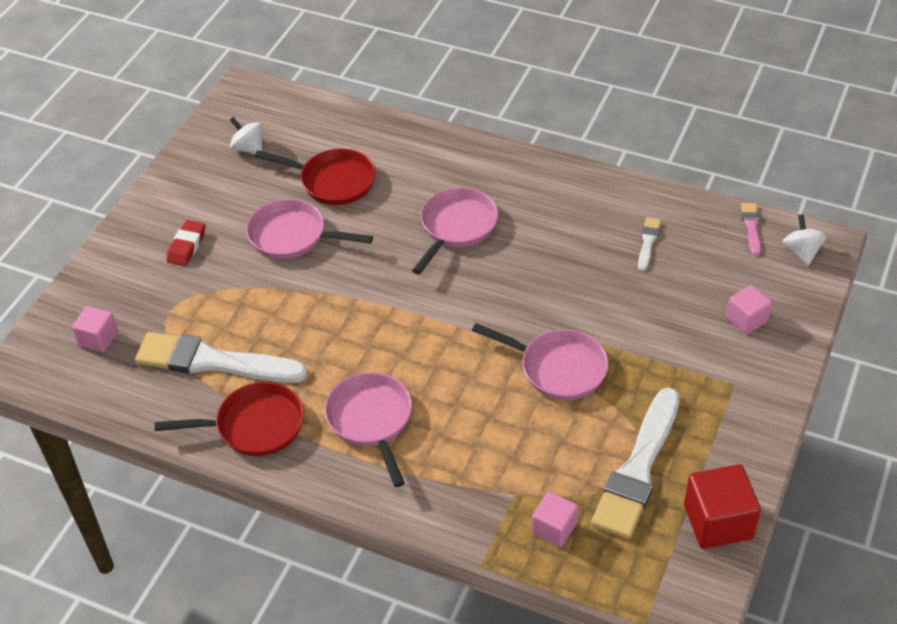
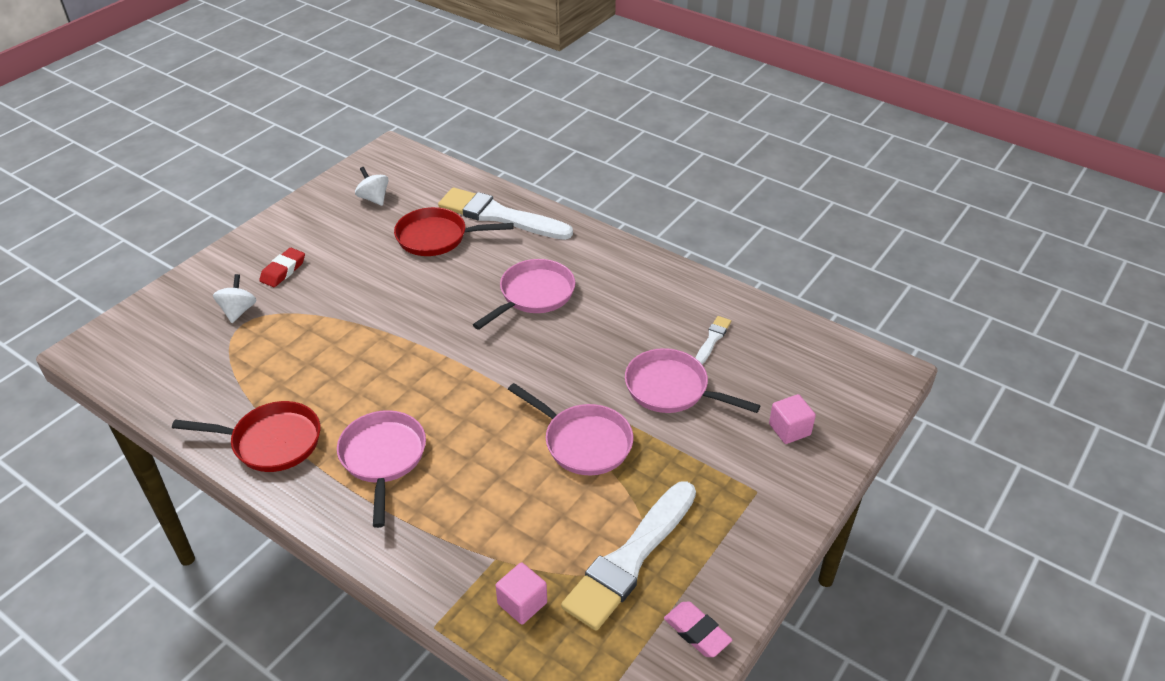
camera: 10 degrees right, 5 degrees down
(98, 339) = (168, 337): pink cube -> none
(213, 361) = (261, 376): white brush -> white brush (499, 216)
(292, 236) = (380, 278): pink pan -> pink pan (671, 389)
(333, 181) = (436, 237): red pan -> red pan turned 150 degrees clockwise
(718, 522) = (697, 632): red cube -> pink eraser
(751, 227) = (820, 342): pink brush -> none
(801, 252) = (864, 374): white spinning top -> white spinning top (238, 311)

